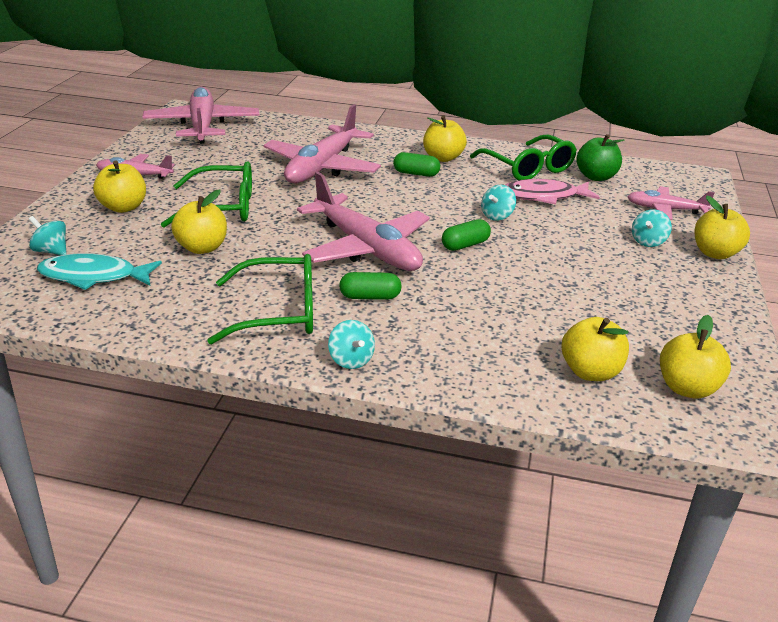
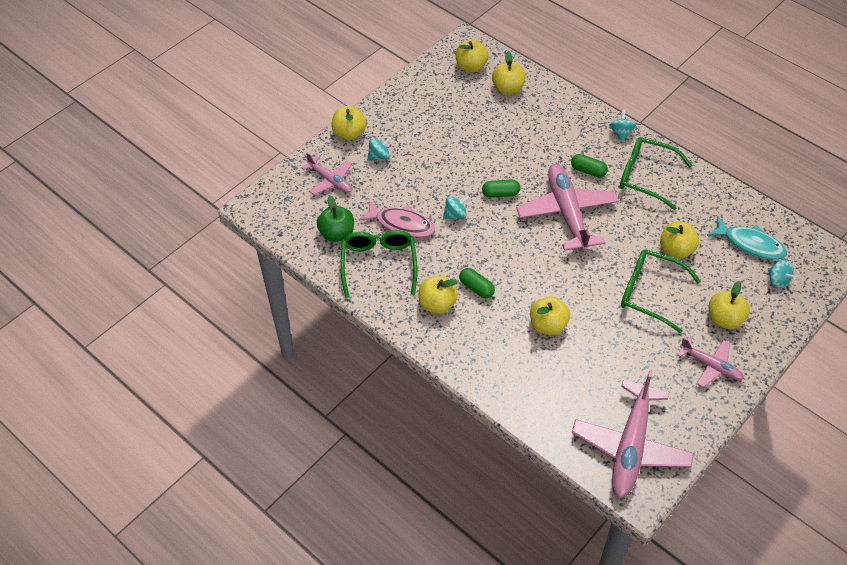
camera: 150 degrees left, 20 degrees up
(322, 167) = (548, 325): pink plane -> yellow apple

